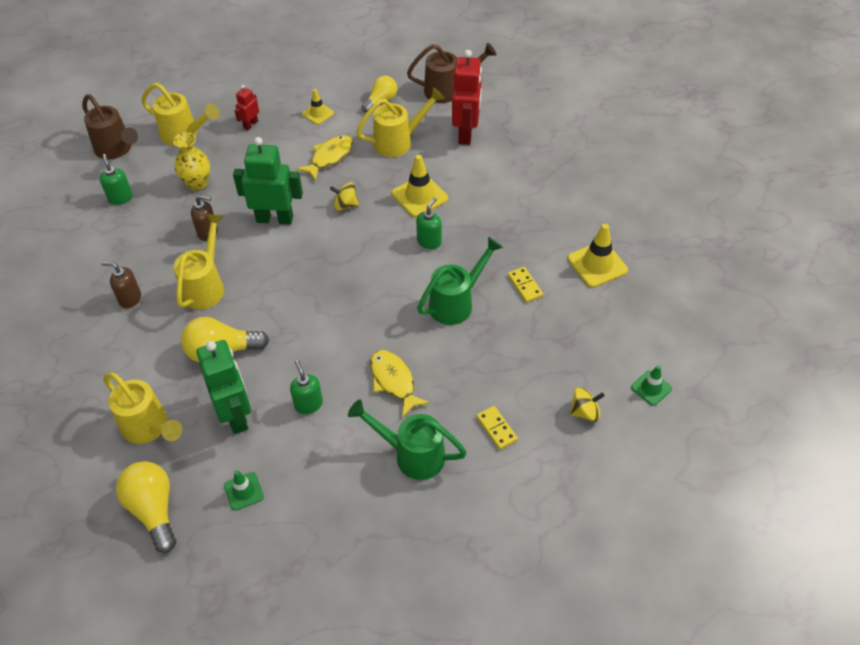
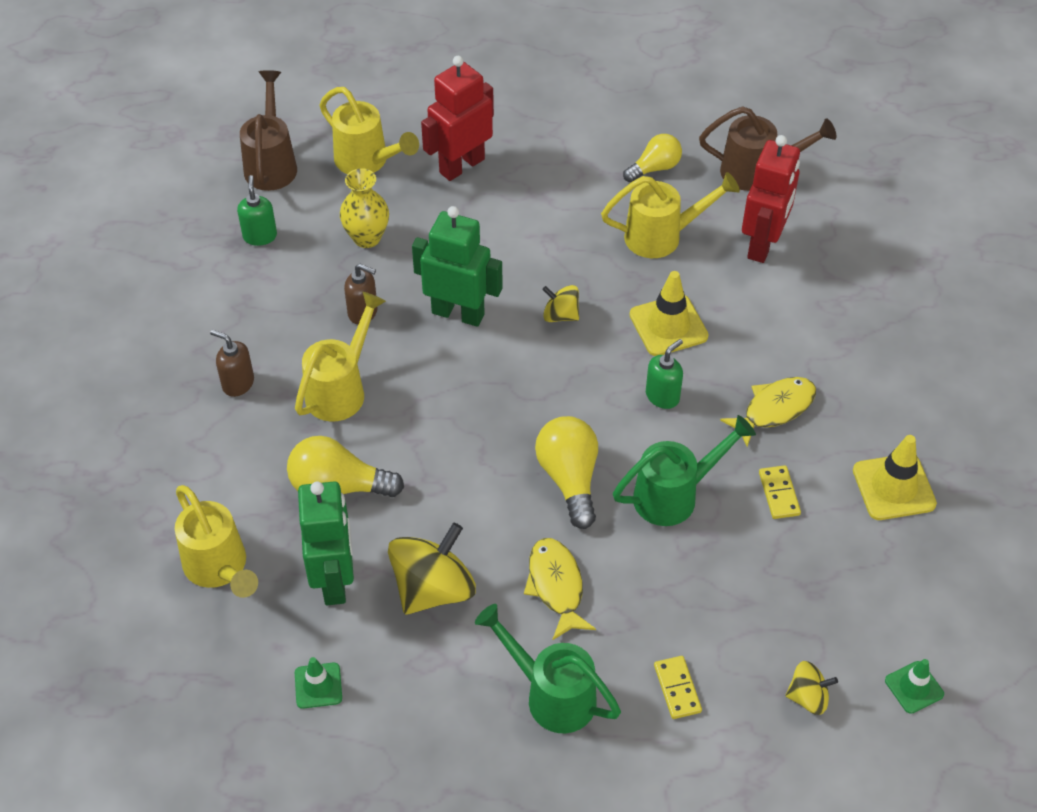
camera: 15 degrees right, 0 degrees up
(116, 149) = (271, 164): brown watering can -> brown watering can turned 150 degrees counterclockwise
(153, 510) = (198, 679): yellow light bulb -> yellow light bulb (569, 479)
(250, 124) = (461, 165): red robot -> red robot, size x1.99
(308, 404) = (433, 589): green soap dispenser -> yellow spinning top
(318, 113) = (559, 169): yellow traffic cone -> none
(329, 157) = (558, 239): yellow fish -> yellow fish (774, 409)

